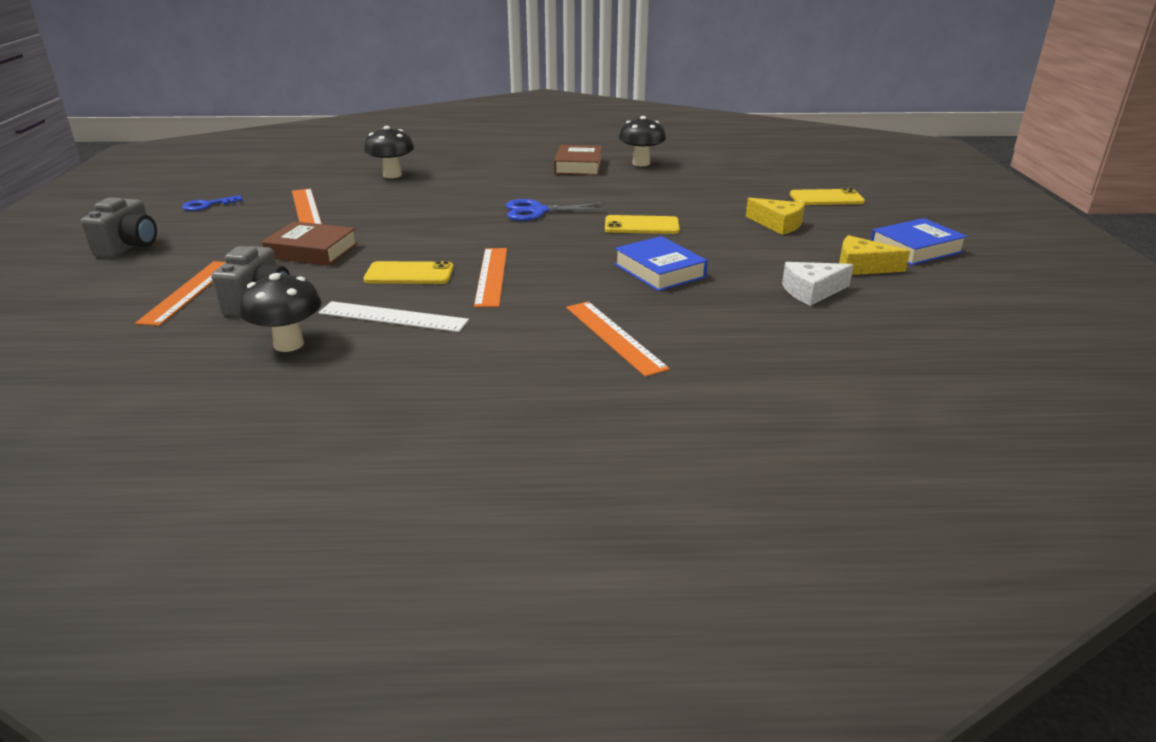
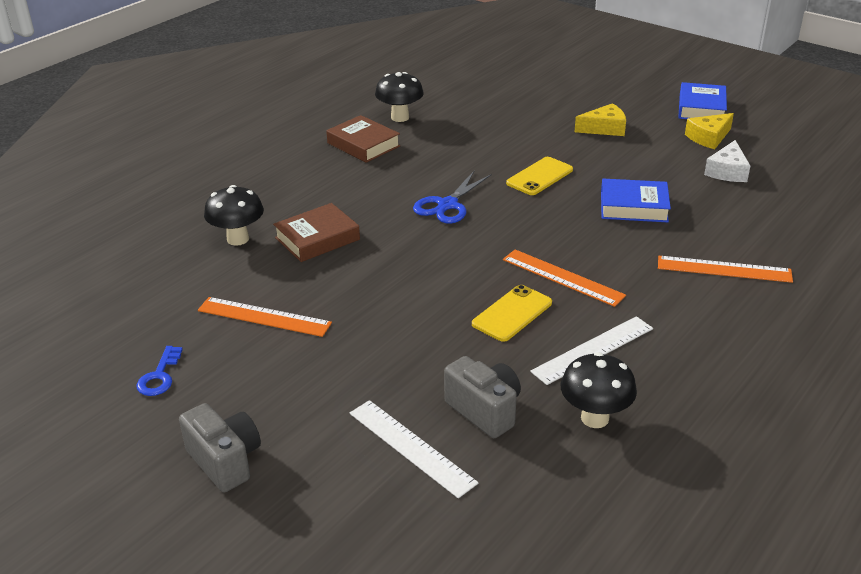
camera: 50 degrees left, 5 degrees up
(188, 292) = (411, 447): orange ruler -> white ruler
(312, 251) = (392, 347): brown book -> brown book (317, 238)
(826, 198) = (579, 90): yellow phone -> none

